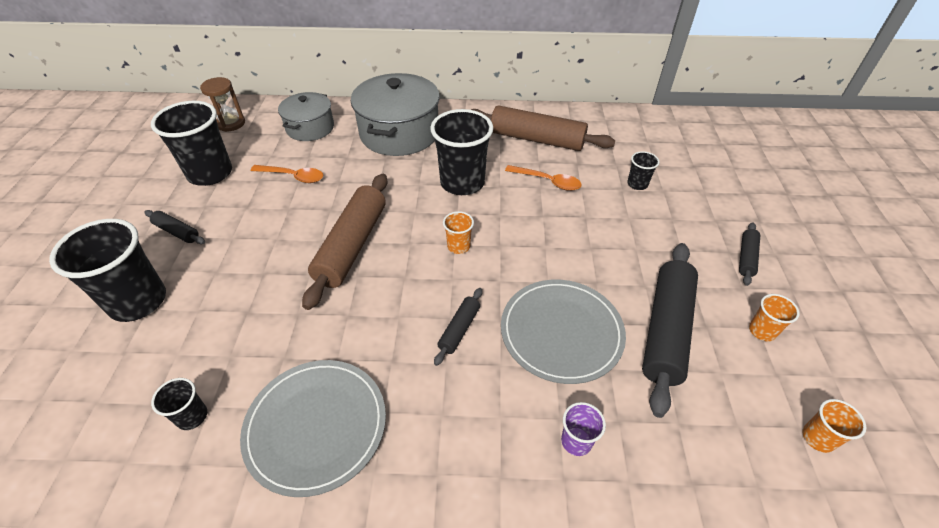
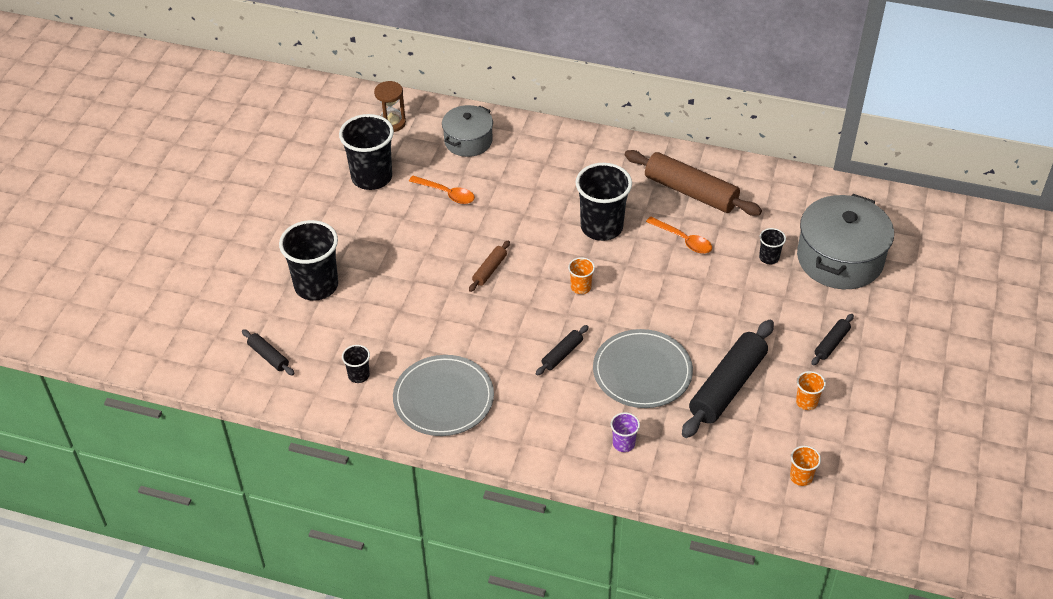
camera: 15 degrees right, 0 degrees up
(177, 232) = (344, 231): black rolling pin -> black rolling pin (268, 356)
(352, 245) = (489, 270): brown rolling pin -> brown rolling pin, size x0.47
(399, 133) = (555, 162): grey pot -> grey pot (840, 259)

